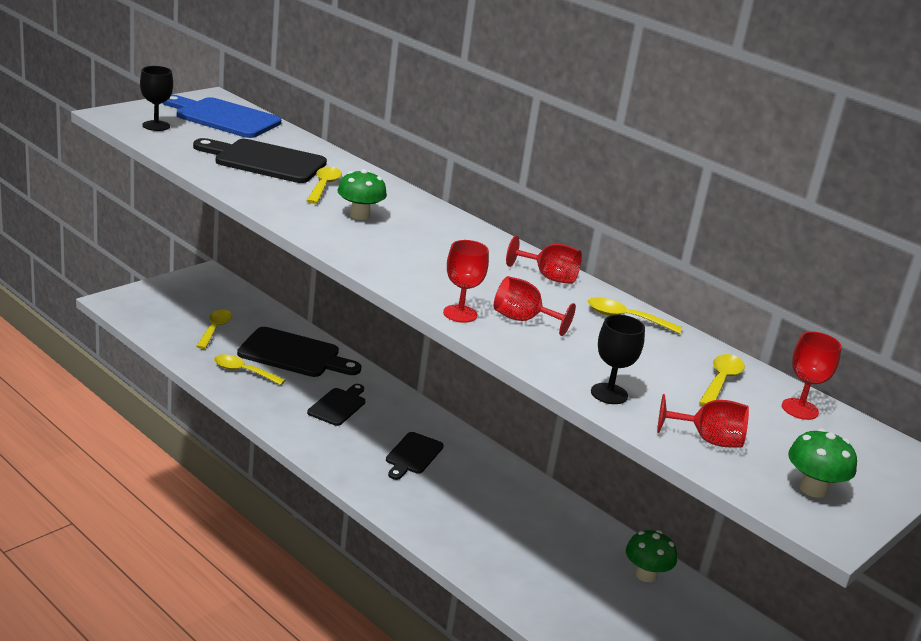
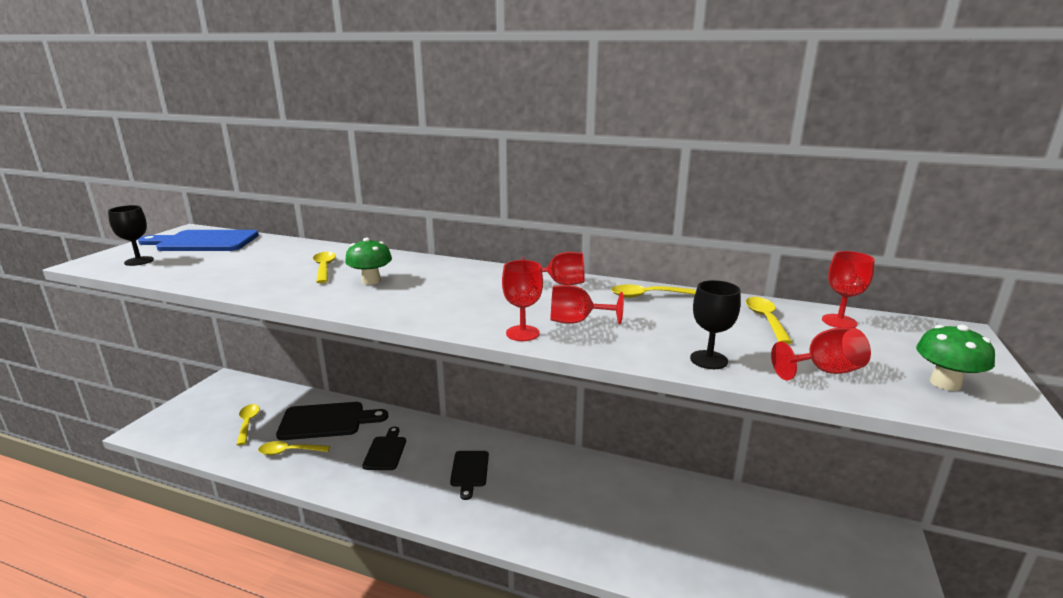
camera: 20 degrees left, 5 degrees down
(265, 161) = (259, 263): black cutting board -> none
(646, 575) = (704, 500): green mushroom -> none

